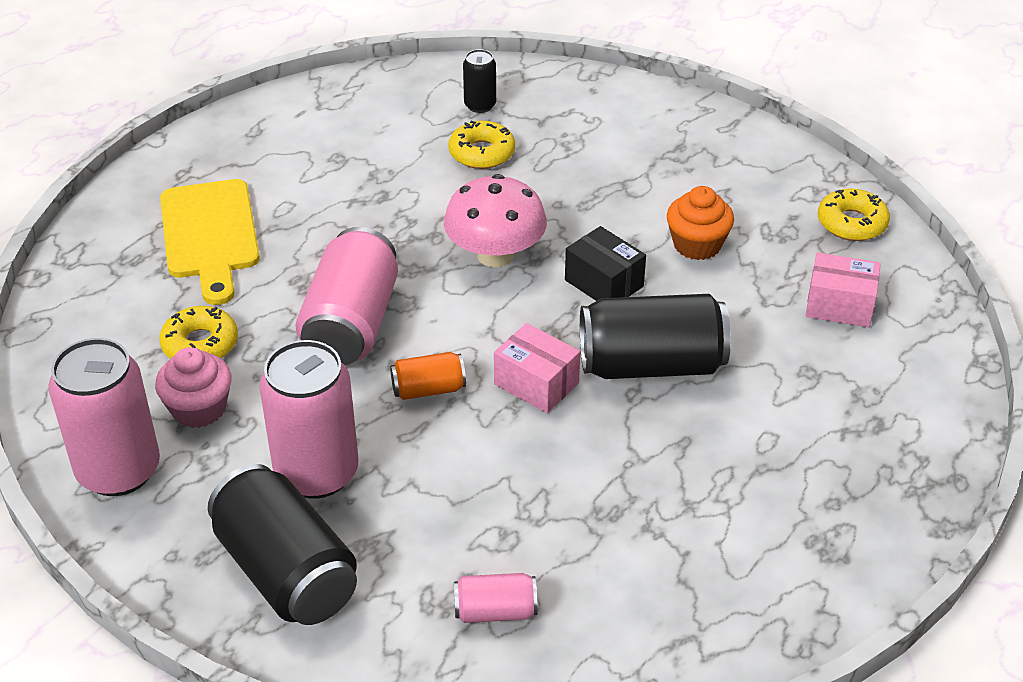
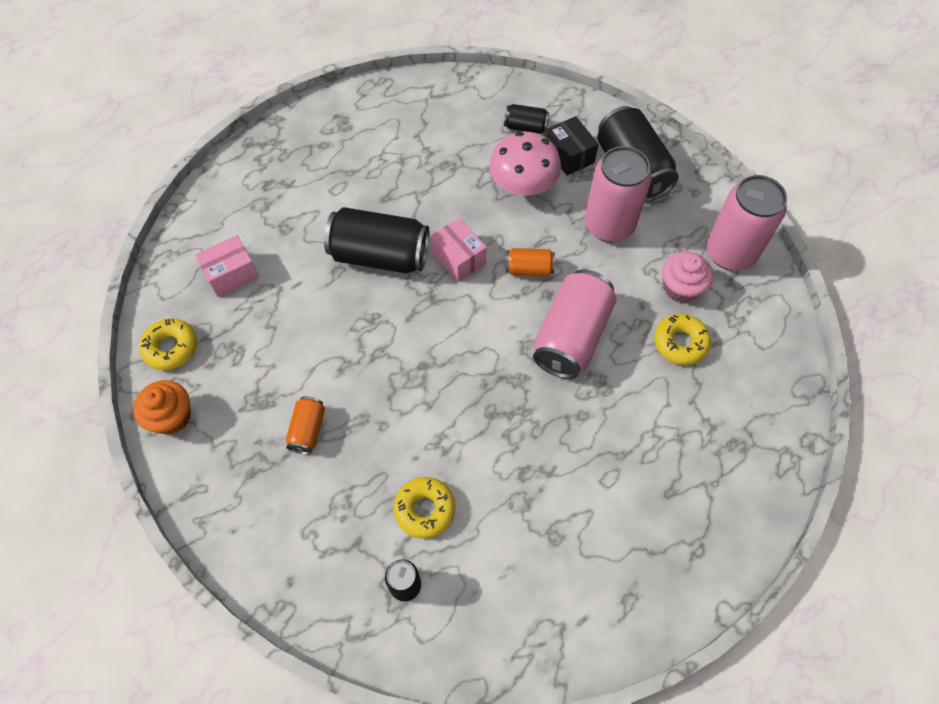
camera: 165 degrees left, 20 degrees up
(210, 235) = (673, 458): yellow cutting board -> none
(495, 255) = (450, 380): pink mushroom -> pink mushroom (523, 185)
(495, 611) = (525, 127): pink can -> black can
(604, 283) = (381, 332): black box -> black box (569, 155)
(640, 186) = (308, 430): none -> orange can
(697, 245) = (296, 353): orange cupcake -> orange cupcake (171, 416)
(839, 305) = (231, 274): pink box -> pink box turned 60 degrees counterclockwise

